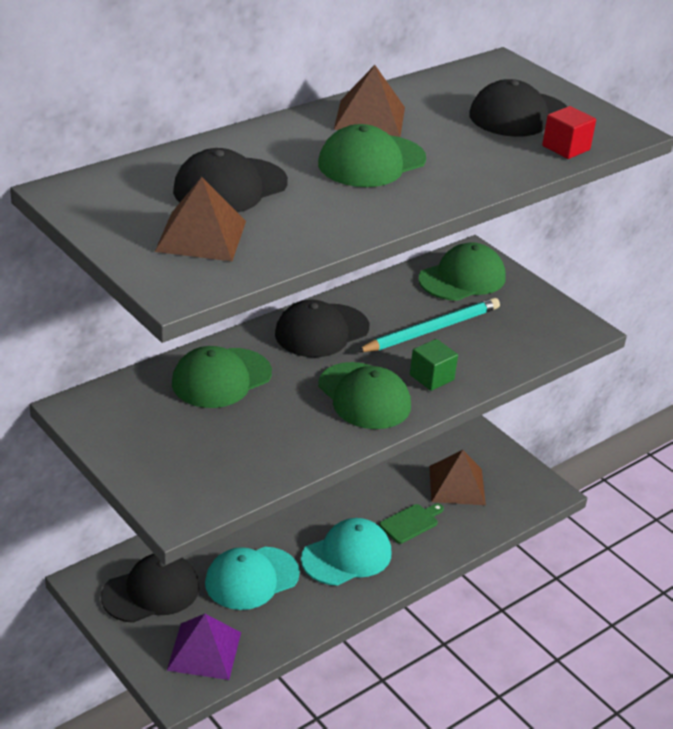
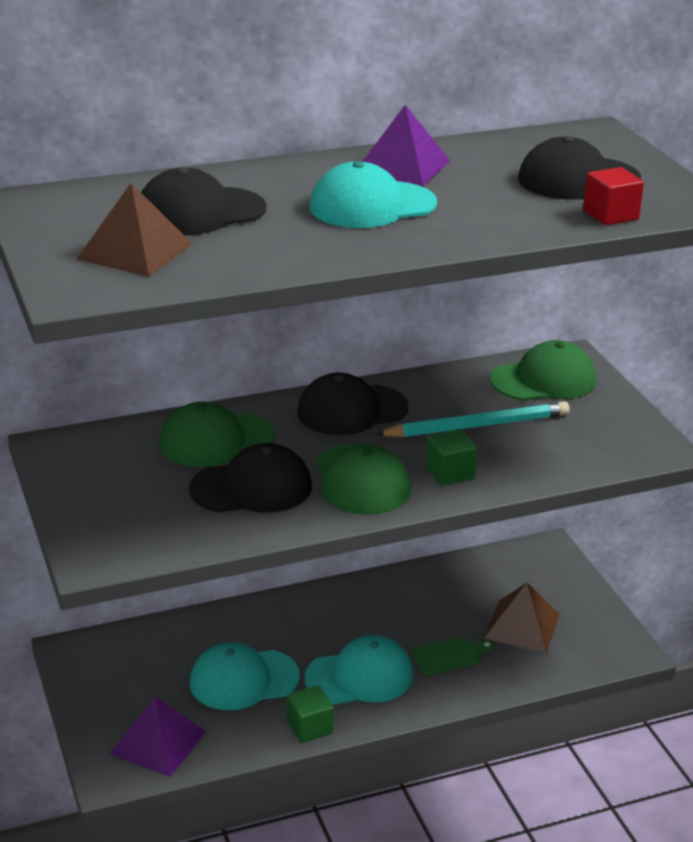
camera: 20 degrees right, 5 degrees down
(151, 592) = (131, 673): black cap -> black cap (252, 488)
(325, 610) = (309, 727): none -> green cube
(370, 118) = (402, 166): brown pyramid -> purple pyramid
(371, 162) = (372, 205): green cap -> turquoise cap

